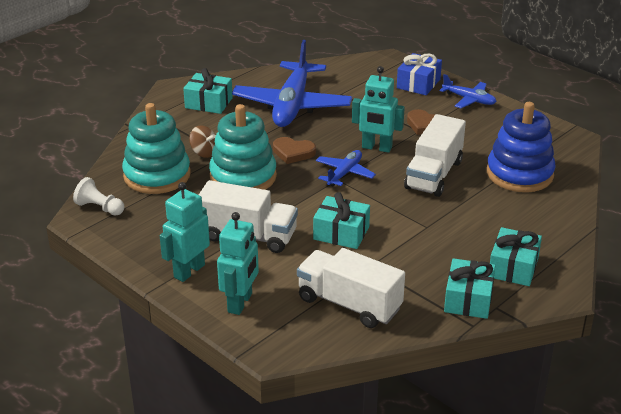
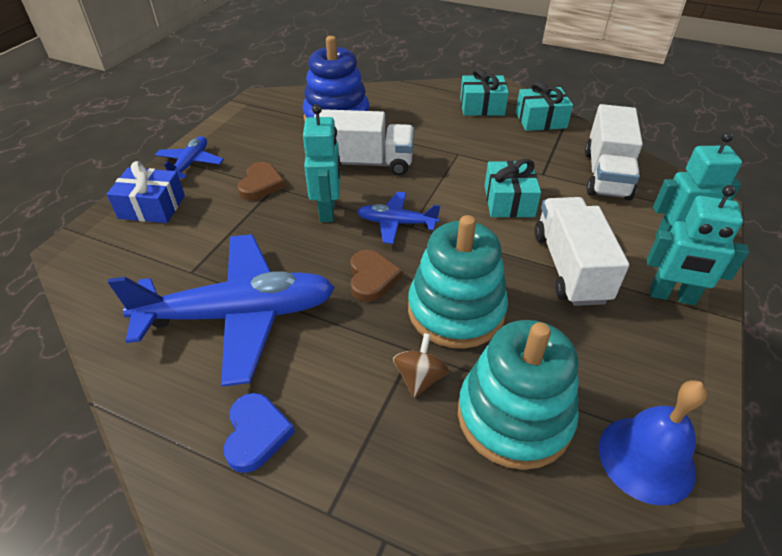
camera: 110 degrees left, 10 degrees up
(100, 208) = (646, 459): white pawn -> blue bell
(208, 103) = (256, 434): turquoise gift -> blue heart

